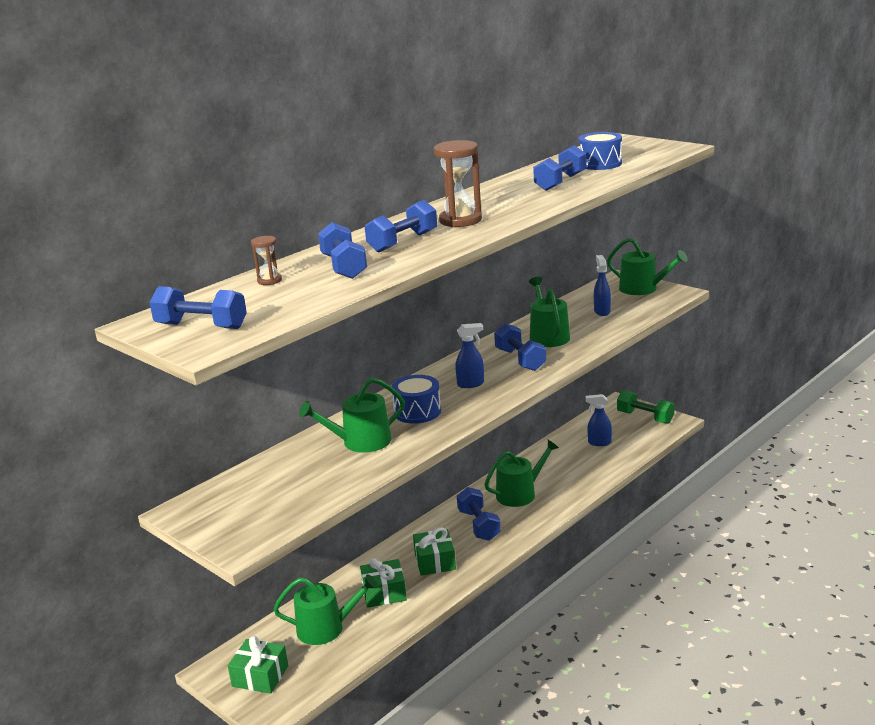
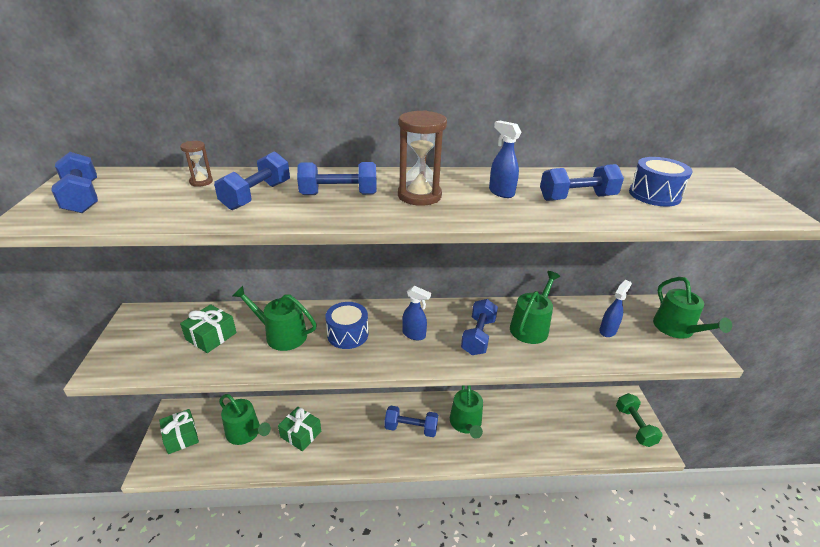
camera: 40 degrees right, 10 degrees up
(435, 561) = (353, 435): green gift -> green gift (211, 336)
(479, 525) = (411, 428): blue dumbbell -> blue dumbbell turned 75 degrees clockwise
(520, 493) = (466, 424): green watering can -> green watering can turned 75 degrees clockwise
(599, 443) = (571, 423): blue spray bottle -> blue spray bottle (501, 192)

